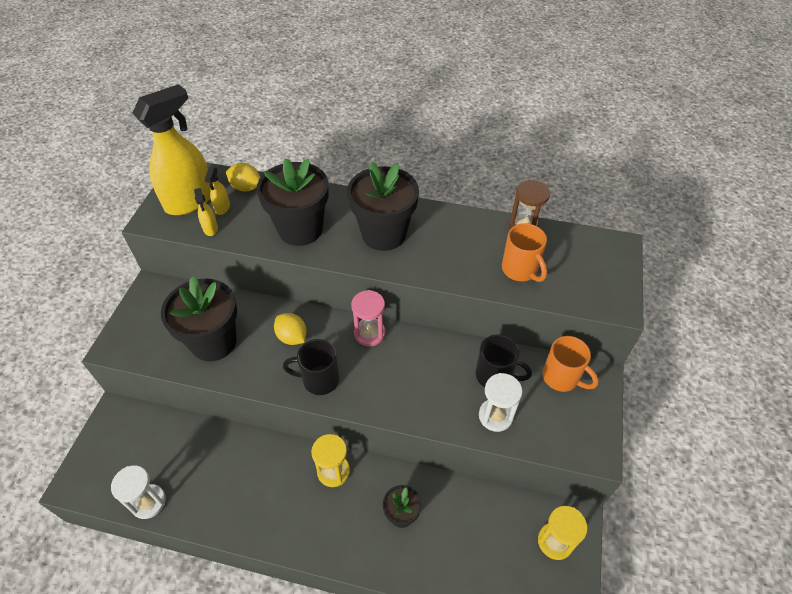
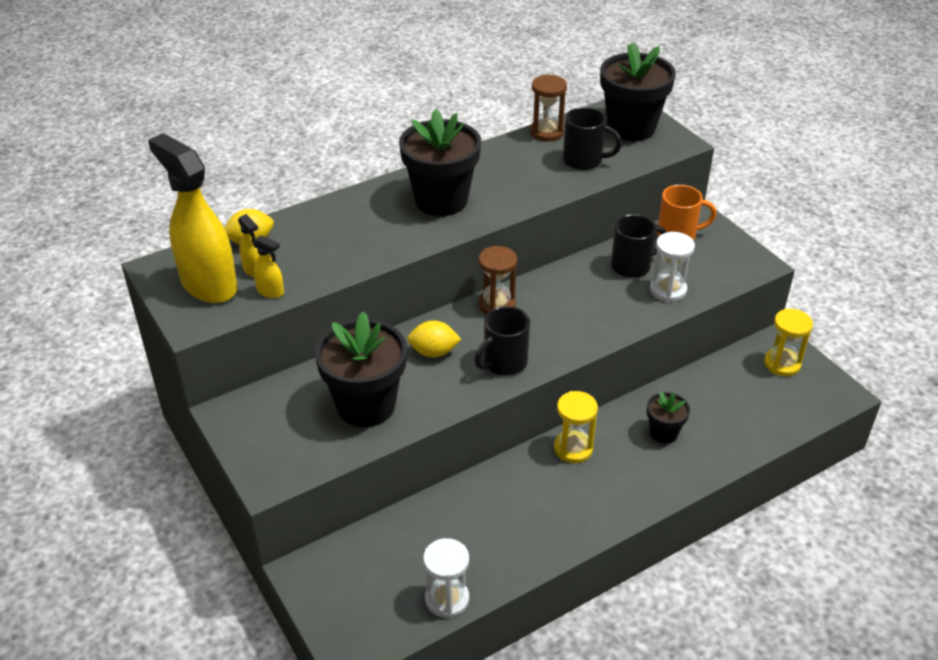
camera: 45 degrees left, 10 degrees down
(190, 201) = (208, 285): yellow spray bottle -> yellow spray bottle turned 45 degrees counterclockwise
(300, 229) = (361, 240): black flower pot -> black flower pot (631, 128)
(369, 333) = (496, 304): pink hourglass -> brown hourglass
(520, 270) = (584, 161): orange mug -> black mug

